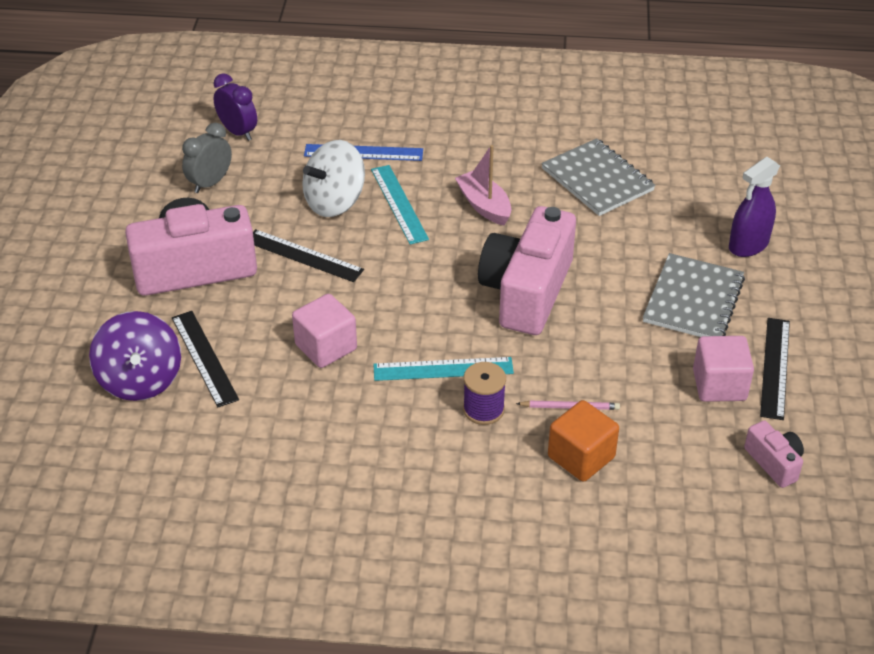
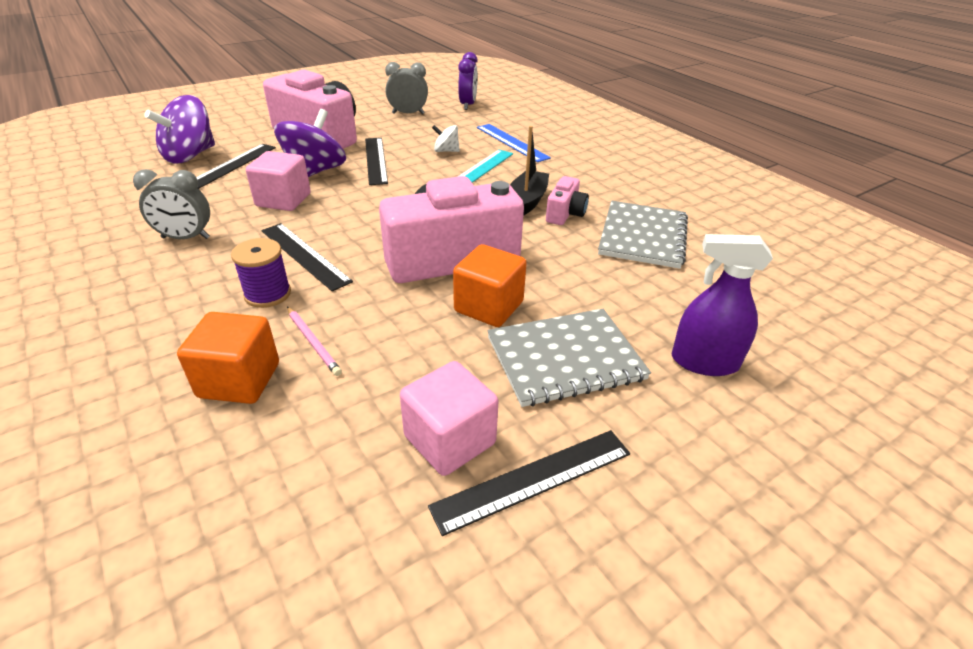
camera: 50 degrees right, 5 degrees down
(285, 305) = (315, 172): none -> purple spinning top
(335, 202) = (446, 151): white spinning top -> white spinning top, size x0.50
(338, 431) = (185, 238): none -> grey clock
(443, 369) = (304, 255): turquoise ruler -> black ruler
(484, 205) = (527, 201): pink boat -> black boat
(609, 304) = (488, 307): none -> orange cube
(774, 463) = (347, 566): pink camera -> pink camera (565, 214)

